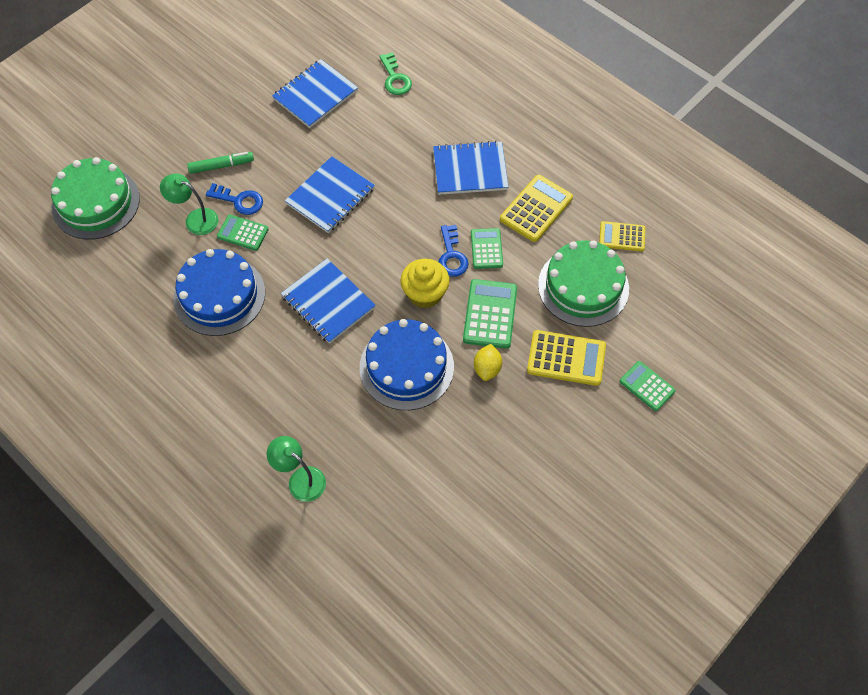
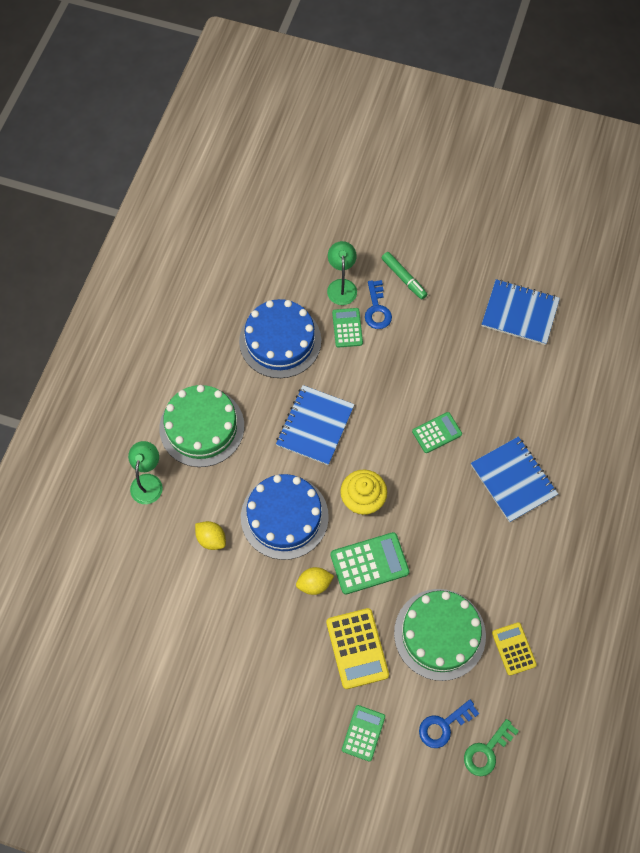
camera: 65 degrees right, 5 degrees up
(95, 203) = (318, 207): green cake -> green cake (202, 427)
(330, 196) = (420, 377): blue notebook -> none
(395, 78) = (578, 369): green key -> green key (487, 751)
(395, 442) = (211, 539): none -> yellow lemon
(452, 255) = (412, 505): blue key -> blue key (444, 726)
(486, 249) = (435, 531): green calculator -> green calculator (436, 433)
(536, 209) = (502, 557): yellow calculator -> none

